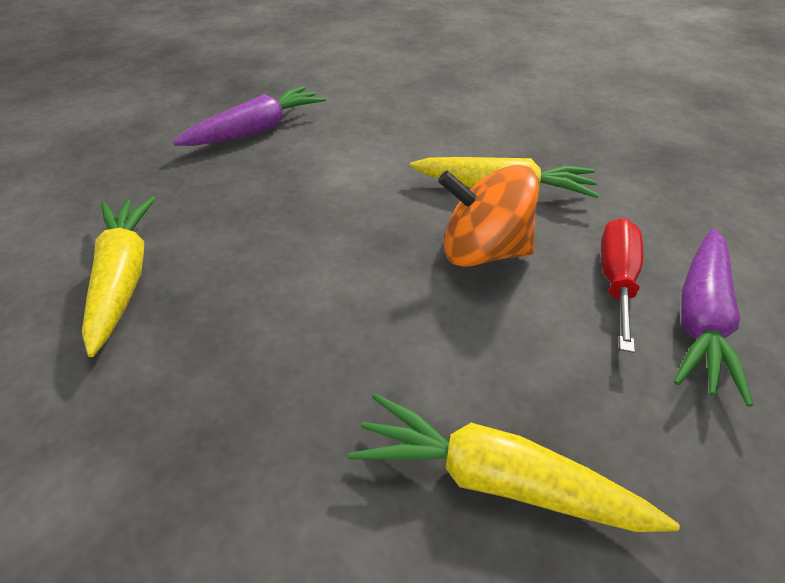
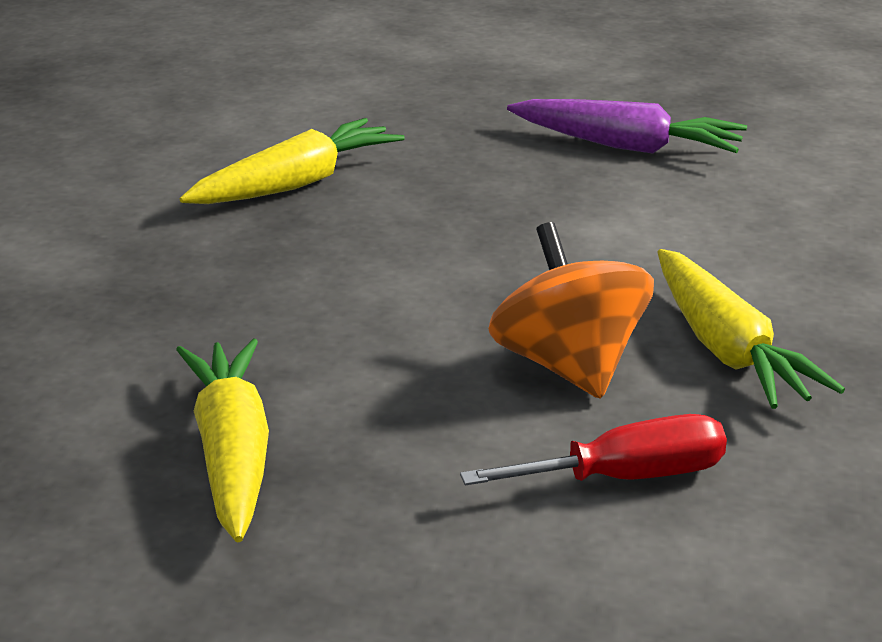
camera: 60 degrees right, 15 degrees down
(700, 318) = (617, 559): purple carrot -> none

